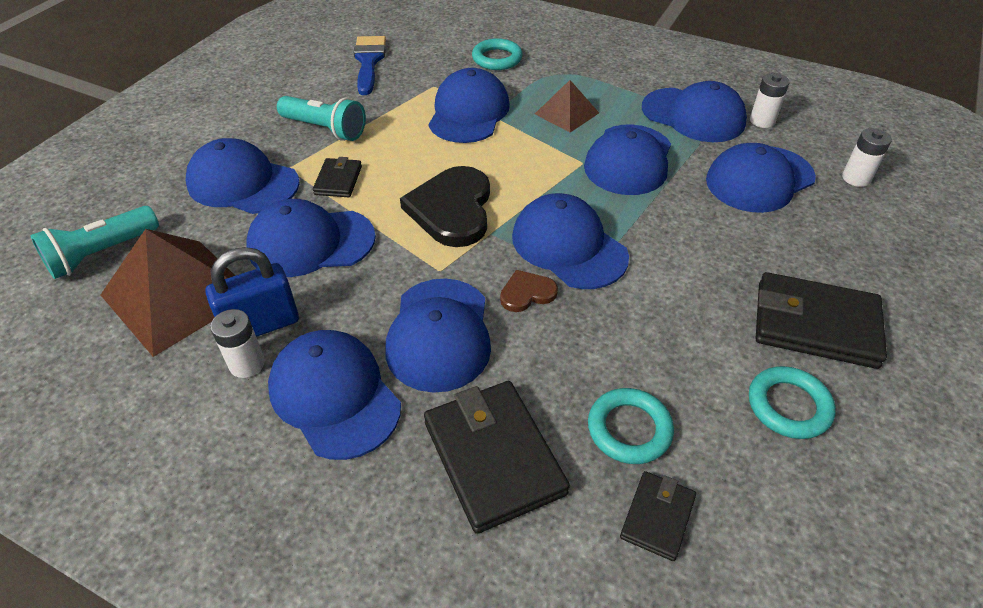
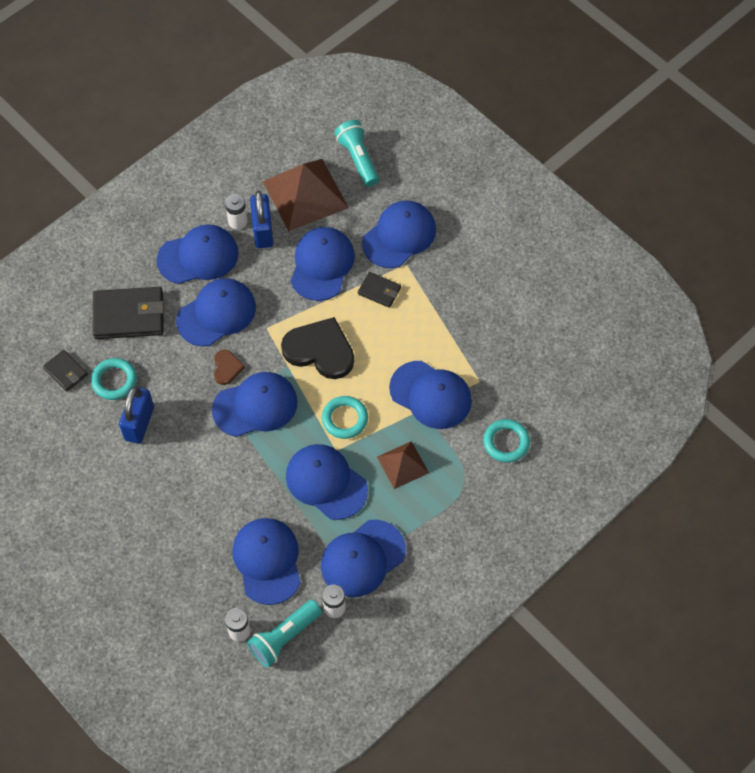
camera: 110 degrees right, 15 degrees up
(325, 129) = (445, 294): turquoise flashlight -> turquoise flashlight (284, 637)
(369, 61) = (536, 343): blue brush -> none
(439, 334) = (216, 314): blue cap -> blue cap turned 120 degrees clockwise
(679, 366) = (139, 423): none -> blue padlock
(788, 406) = (90, 463): turquoise ring -> turquoise ring (345, 419)
(815, 324) = (131, 512): black wallet -> none

